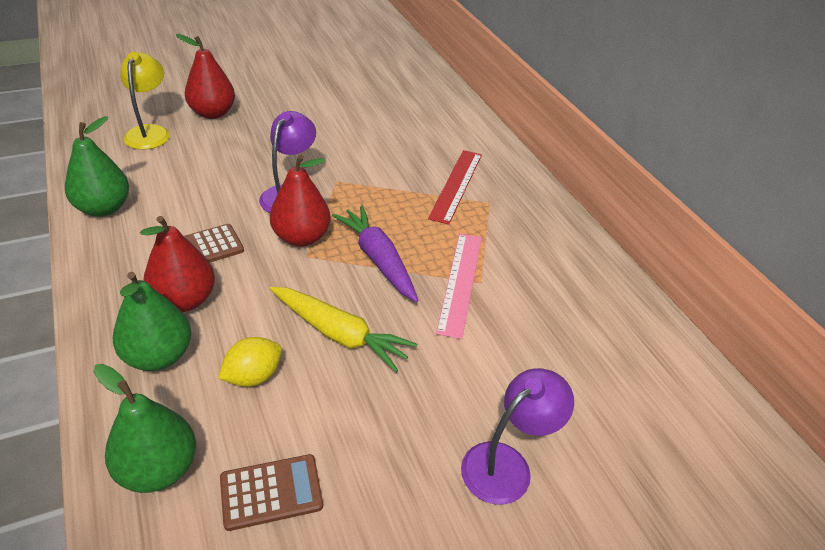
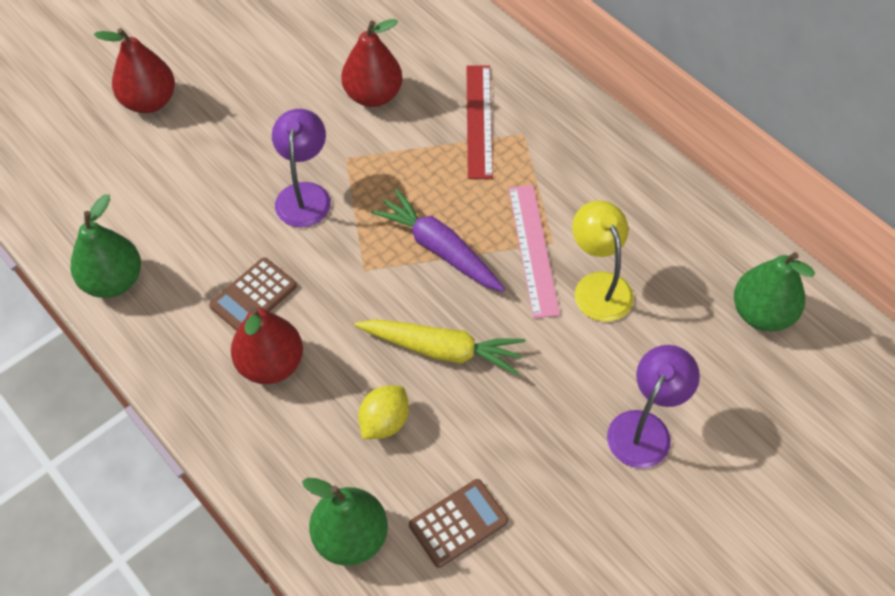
camera: 15 degrees left, 15 degrees up
(150, 132) = (93, 156): yellow lamp -> yellow lamp (598, 286)
(158, 356) = (283, 432): green pear -> green pear (761, 313)
(301, 237) = (347, 248): red pear -> red pear (373, 95)

